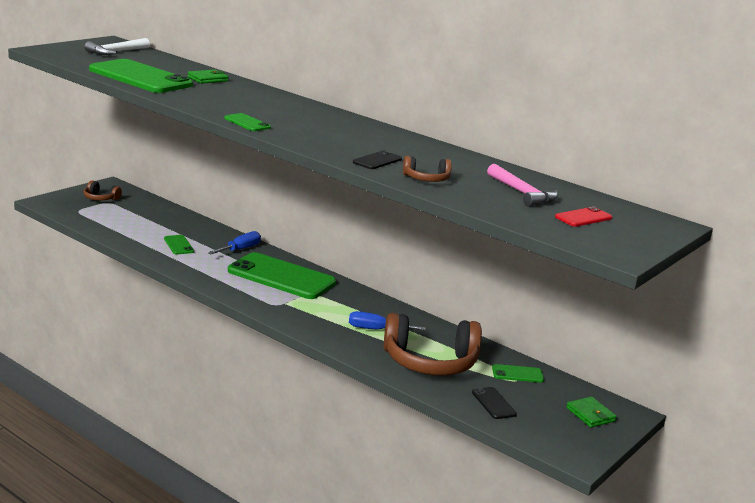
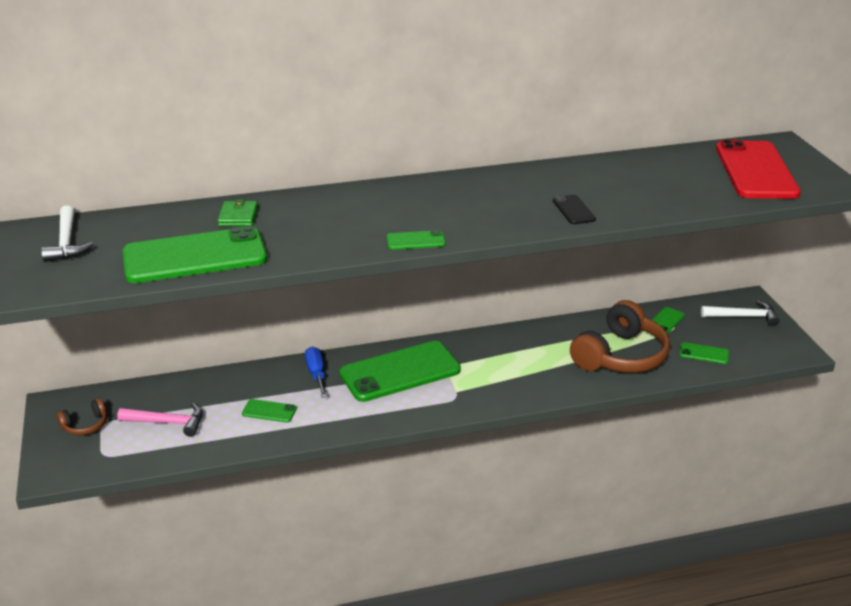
camera: 50 degrees left, 10 degrees up
(376, 329) = (545, 360): blue screwdriver -> none
(426, 179) = (635, 204): brown headphones -> none
(493, 403) = (704, 354): black phone -> green phone
(522, 193) = (689, 174): pink hammer -> pink hammer (167, 423)
(583, 217) = (755, 170): red phone -> red phone, size x2.34
(590, 414) = (743, 317): green wallet -> white hammer

